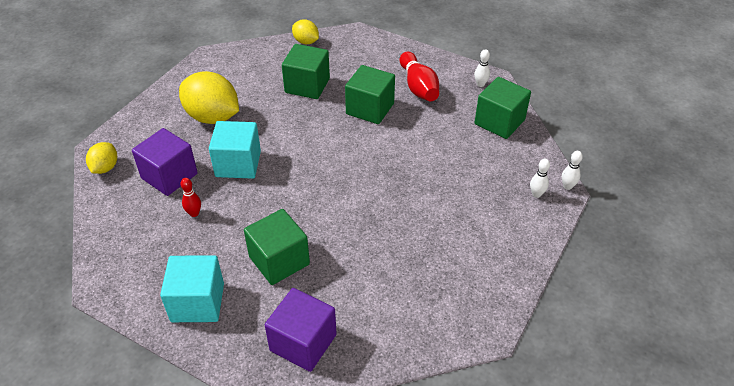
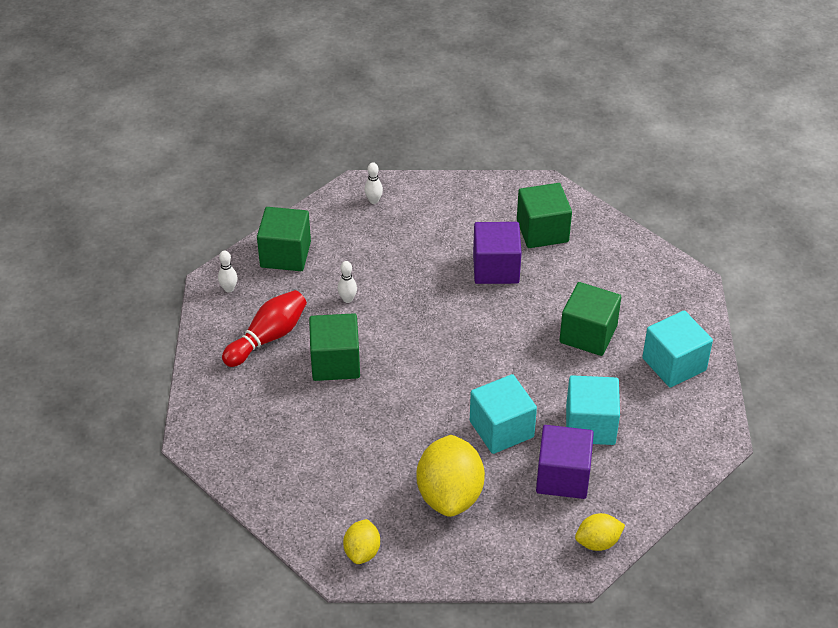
camera: 120 degrees left, 0 degrees up
(194, 213) = (590, 425): red bowling pin -> turquoise cube
(303, 342) = (648, 281): purple cube -> purple cube (496, 268)
(306, 42) = (244, 483): yellow lemon -> yellow lemon (362, 552)
(307, 85) = (333, 437): green cube -> green cube (542, 231)
(567, 186) = (348, 184): white bowling pin -> white bowling pin (347, 299)

